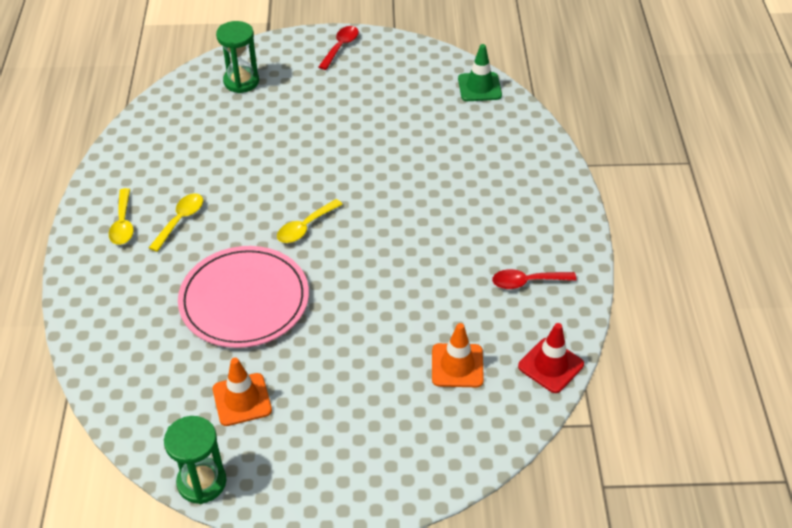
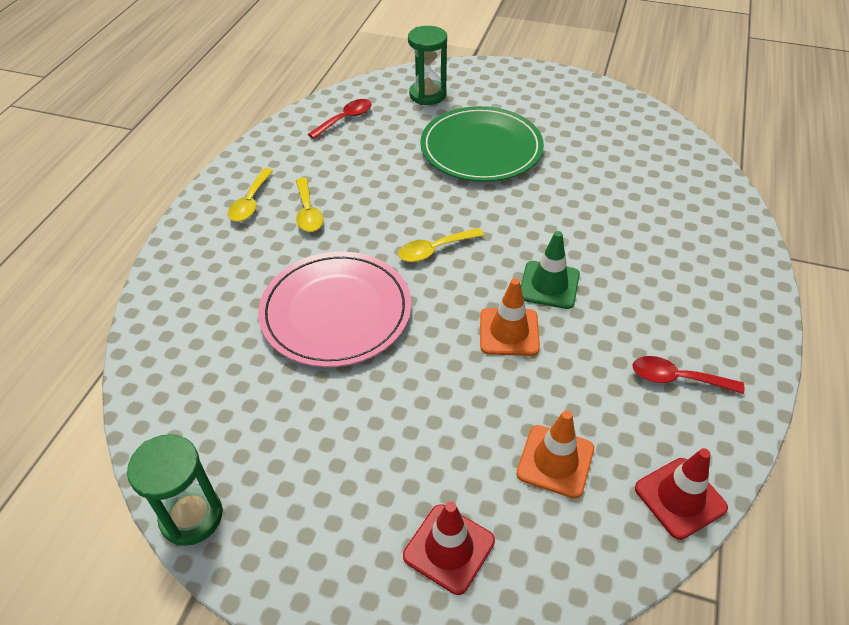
camera: 20 degrees right, 0 degrees up
(180, 220) = (308, 212): yellow spoon -> yellow spoon turned 120 degrees clockwise
(242, 399) = (282, 427): orange traffic cone -> orange traffic cone (509, 332)
(310, 124) = (481, 148): none -> green plate
(340, 47) = (541, 82): red spoon -> red spoon (345, 119)
(402, 445) = (449, 548): none -> red traffic cone
(479, 87) = (680, 148): green traffic cone -> green traffic cone (549, 285)

